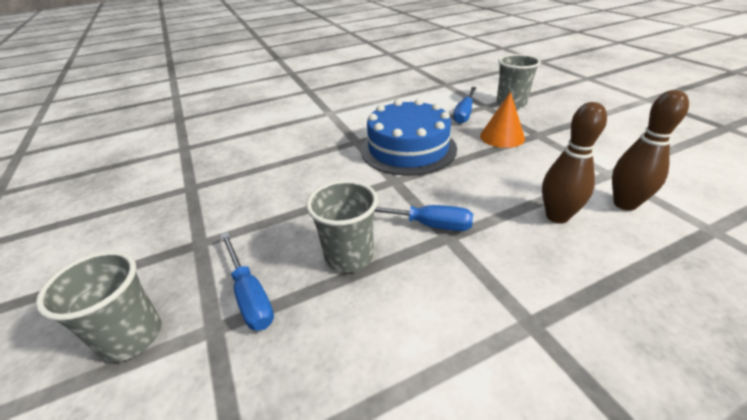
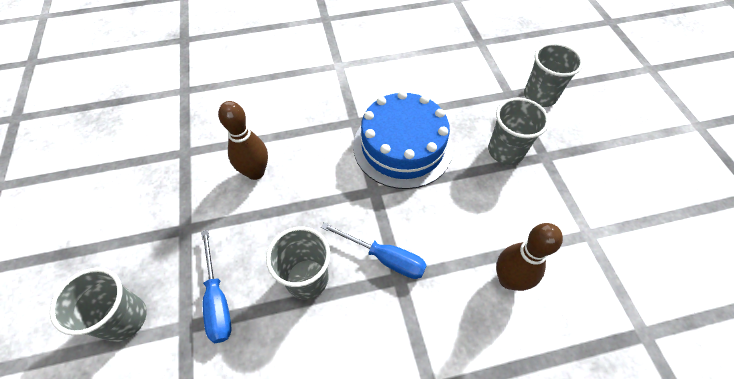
camera: 10 degrees right, 20 degrees up
(464, 113) = (481, 102): blue screwdriver -> none
(502, 137) = (505, 151): orange cone -> grey cup
(625, 204) = (581, 280): brown bowling pin -> brown bowling pin (255, 172)

